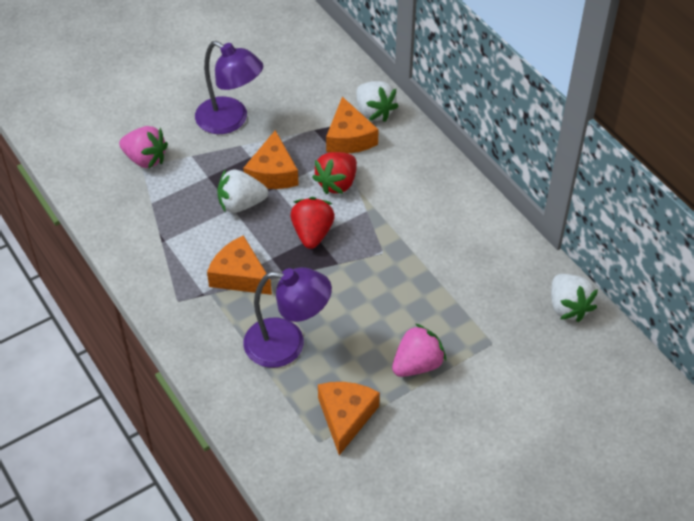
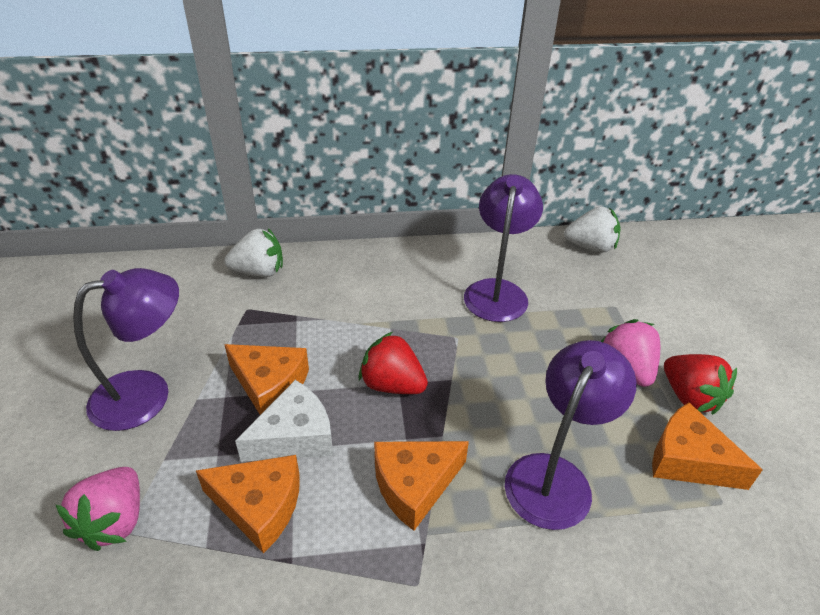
camera: 65 degrees left, 10 degrees down
(145, 159) = (115, 521): pink strawberry -> pink strawberry turned 135 degrees clockwise
(241, 204) = (294, 436): white strawberry -> white cheese
(337, 183) = (333, 336): red strawberry -> red strawberry (689, 397)
(349, 137) = (276, 302): orange cheese -> orange cheese (259, 506)
(454, 259) = (497, 291): none -> purple lamp

